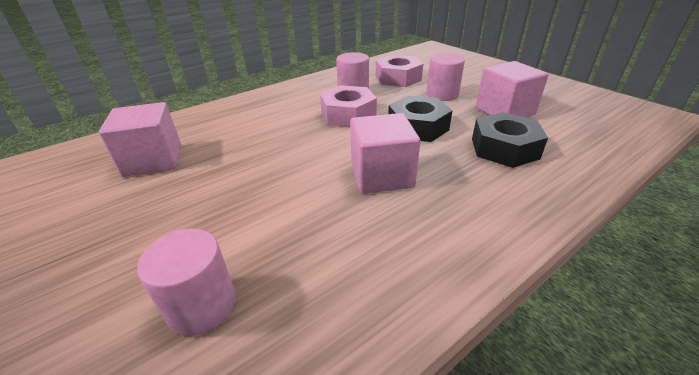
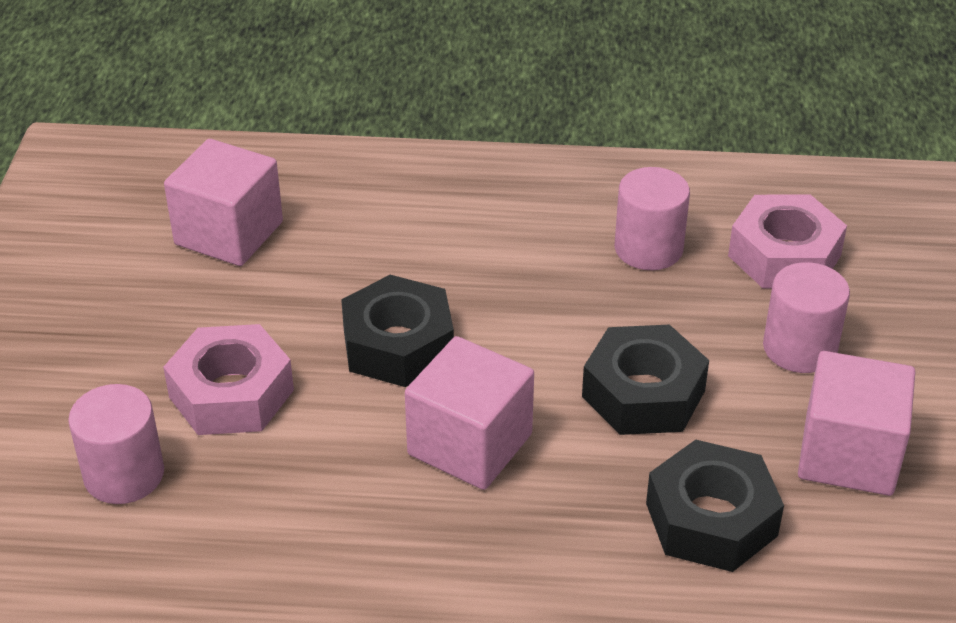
camera: 40 degrees right, 5 degrees up
(297, 159) = (398, 345): none -> black nut
(348, 114) = (573, 298): pink nut -> pink nut (231, 393)

